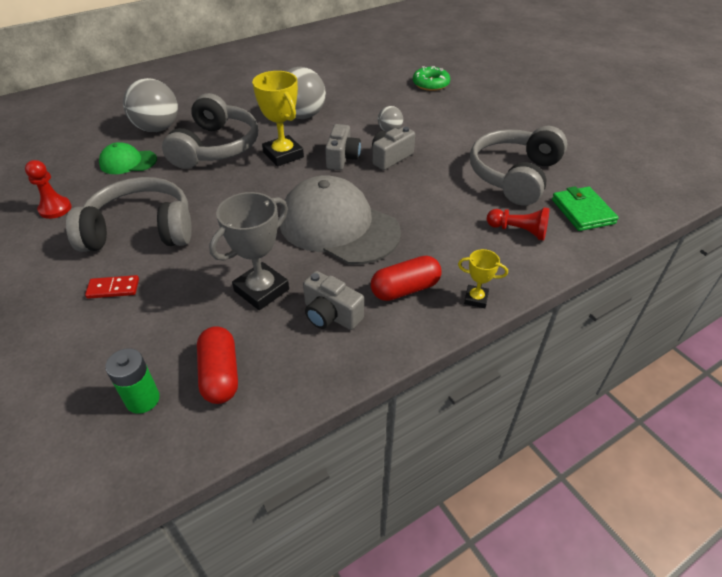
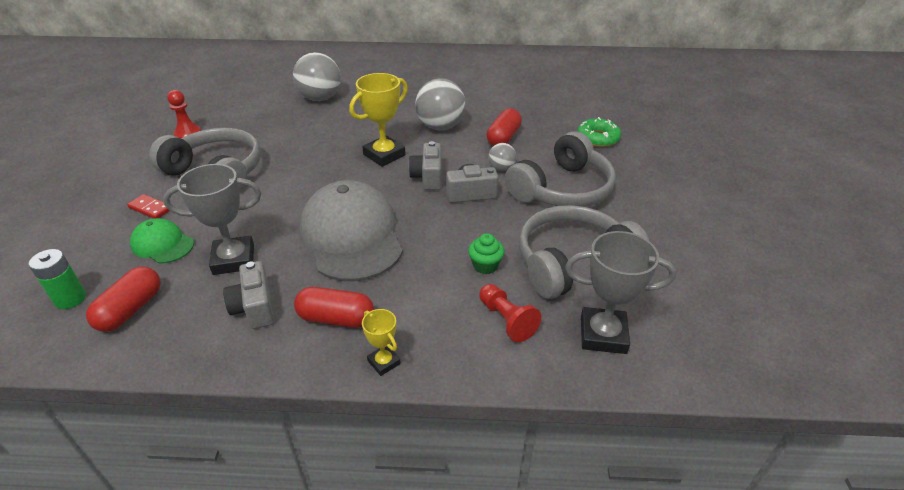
camera: 35 degrees right, 5 degrees down
(128, 162) = (270, 117): green cap -> green cap (162, 244)
(216, 147) = (342, 129): grey headphones -> grey headphones (562, 189)
(283, 155) = (384, 155): yellow trophy -> yellow trophy turned 45 degrees clockwise
(342, 158) = (428, 177): grey camera -> grey camera turned 135 degrees clockwise
(363, 107) = (503, 138): none -> red capsule
(462, 203) = (485, 265): none -> green cupcake
(582, 211) = (603, 335): green wallet -> grey trophy

